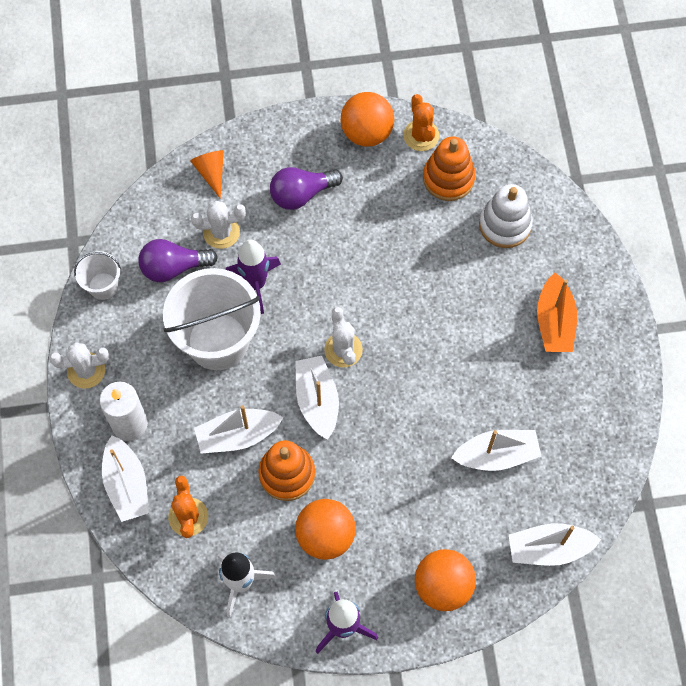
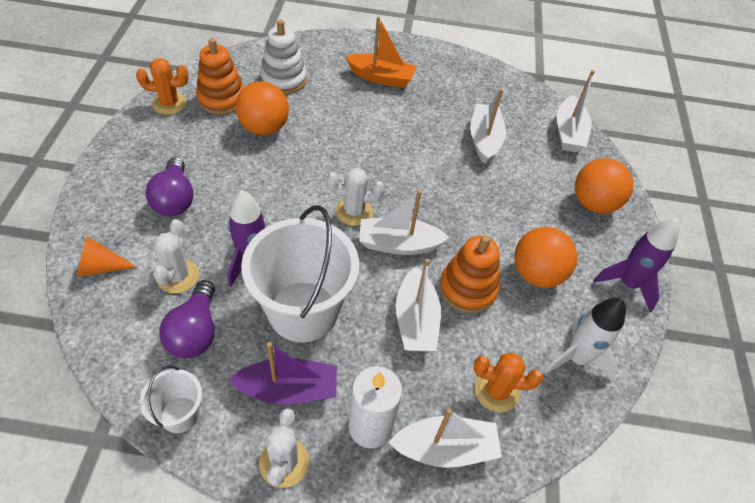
camera: 80 degrees left, 15 degrees down
(144, 354) = (288, 389): none -> purple boat
(366, 132) = (141, 136): orange ball -> orange ball (264, 128)

